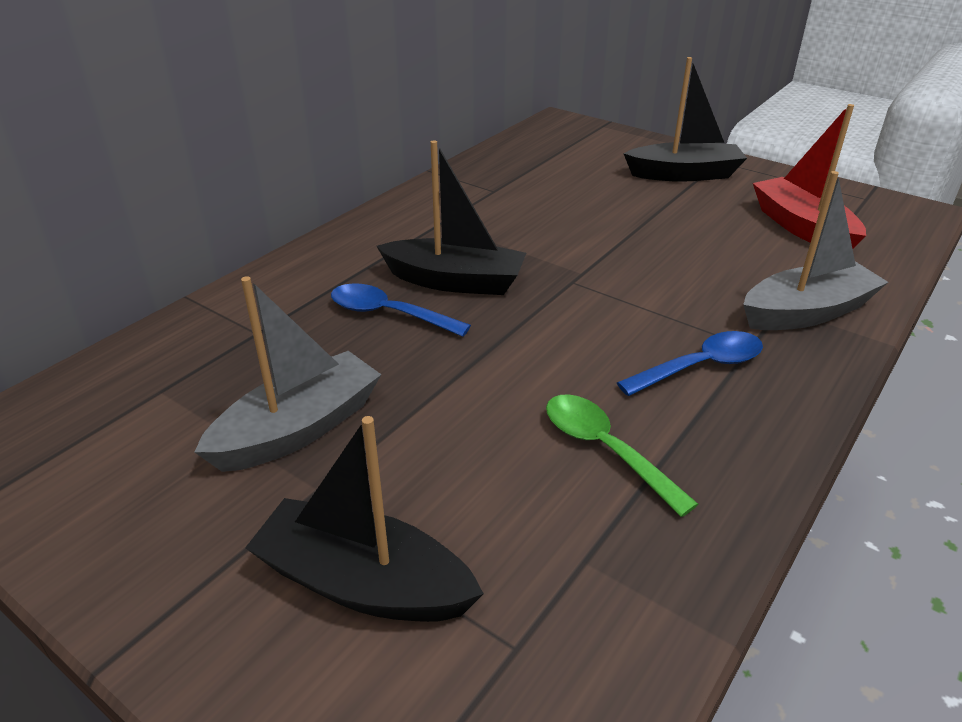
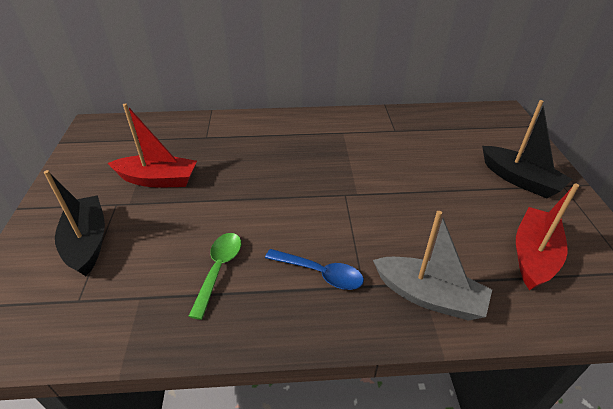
camera: 50 degrees right, 5 degrees up
(299, 429) = (158, 180): grey boat -> red boat
(388, 314) = (253, 158): blue spoon -> none
(455, 281) = (299, 162): black boat -> none

